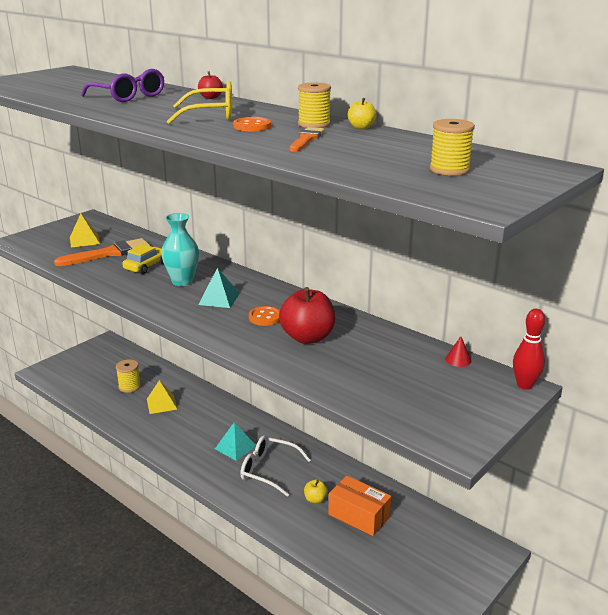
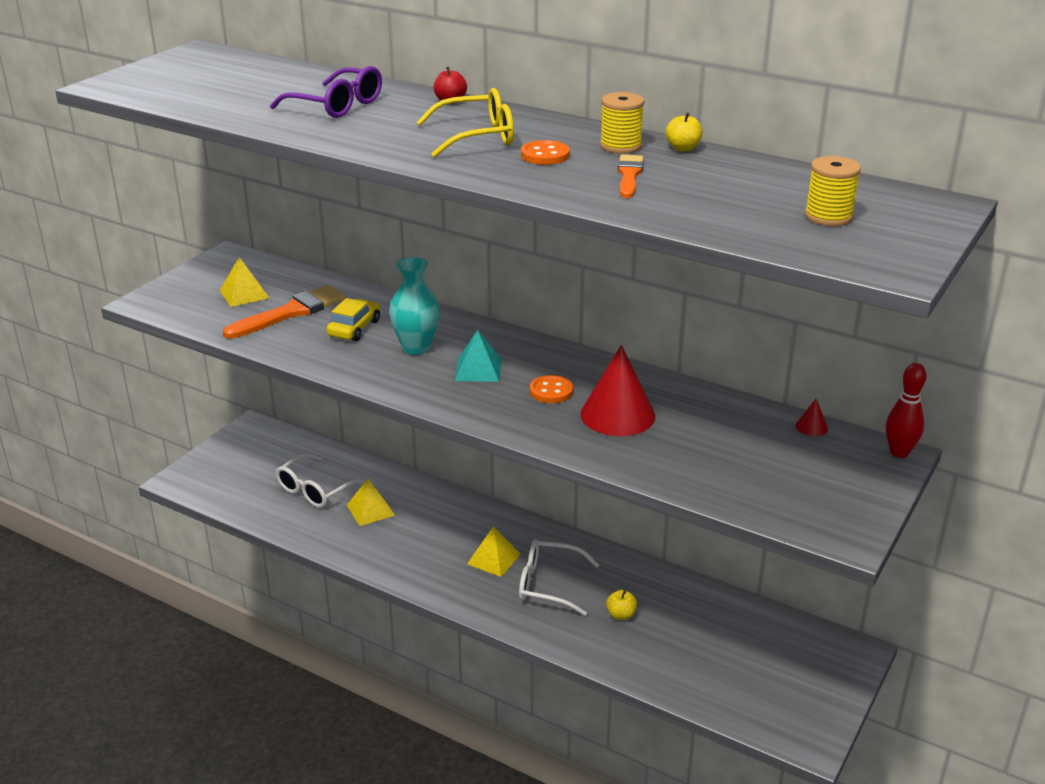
camera: 10 degrees left, 5 degrees up
(129, 386) = (315, 490): yellow spool -> white glasses
(235, 447) = (494, 559): turquoise pyramid -> yellow pyramid
(307, 337) = (617, 415): red apple -> red cone
(359, 515) = (681, 628): orange box -> none

